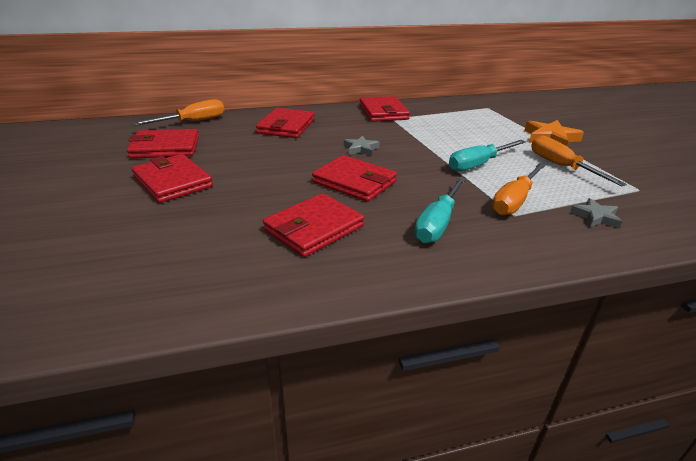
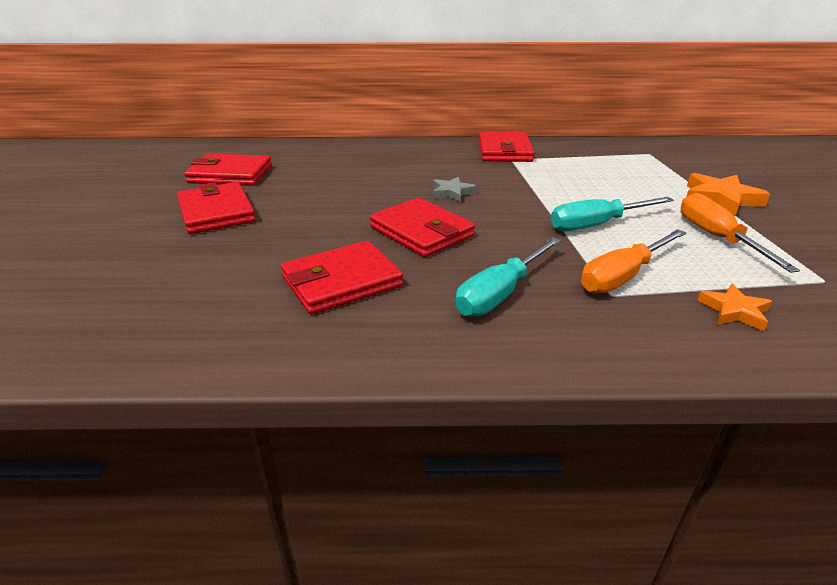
camera: 15 degrees right, 0 degrees up
(193, 122) = (276, 148): orange screwdriver -> none
(286, 126) = (377, 160): red wallet -> none
(595, 217) = (734, 311): grey star -> orange star

